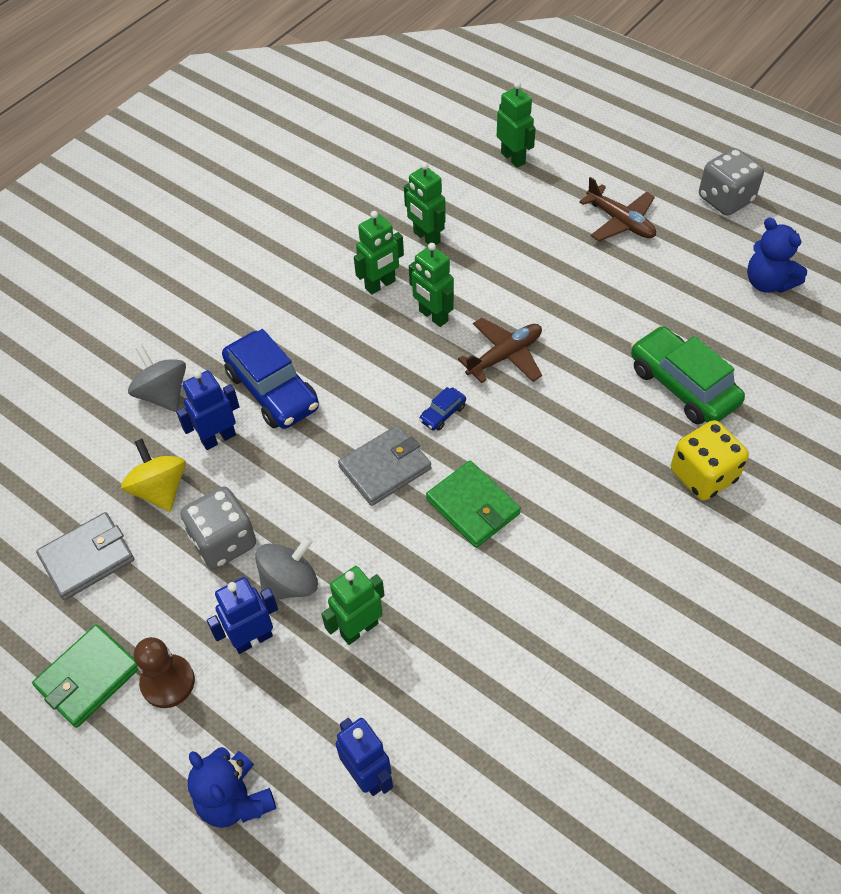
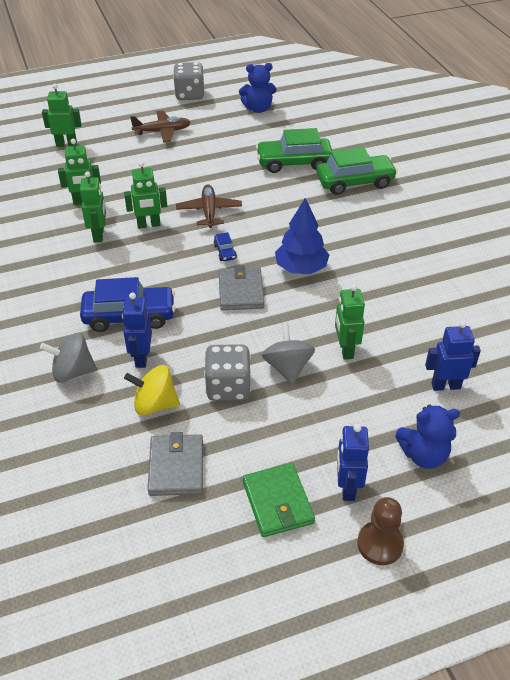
camera: 60 degrees left, 10 degrees down
(168, 682) = (314, 458): brown pawn -> brown pawn (380, 544)
(253, 639) = (314, 401): blue robot -> blue robot (347, 487)
(473, 506) = (301, 268): green wallet -> blue tree
(703, 475) = (355, 182): yellow dice -> green car

